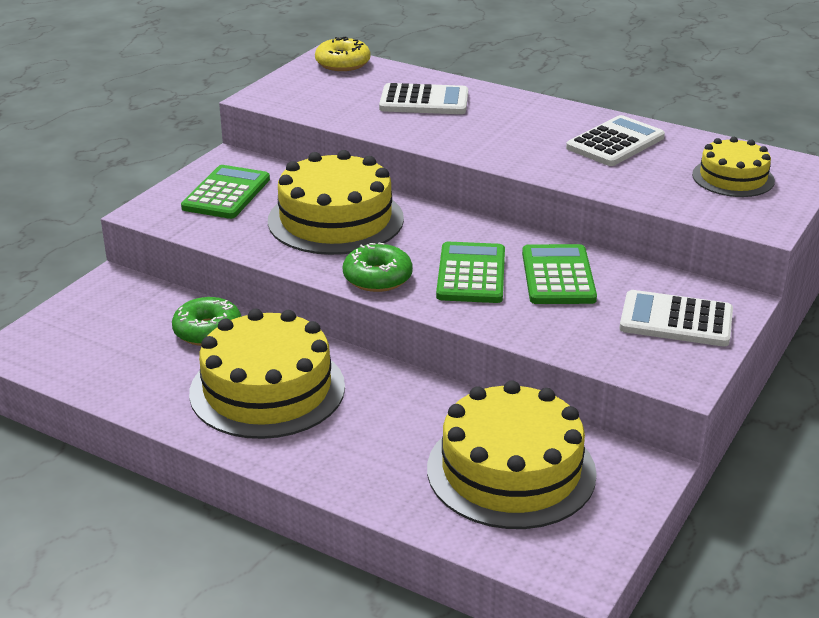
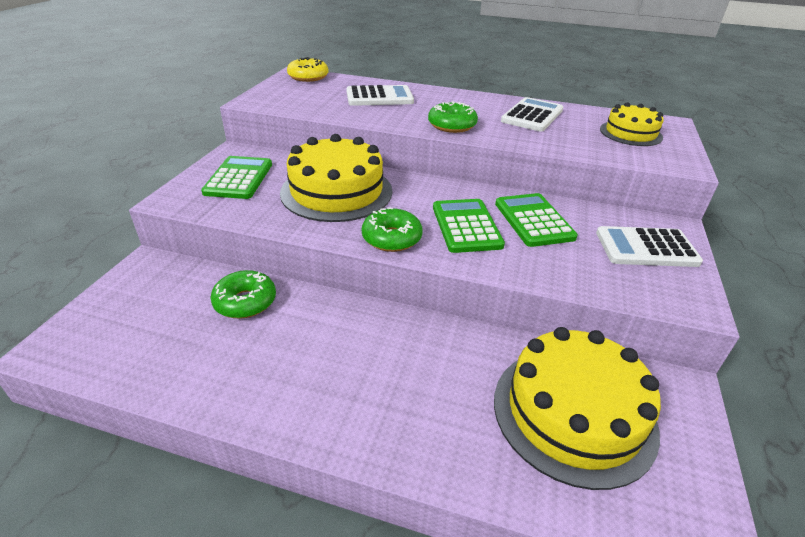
camera: 15 degrees left, 5 degrees up
(267, 389) = (316, 357): yellow cake -> none
(497, 149) = (452, 125): none -> green donut

